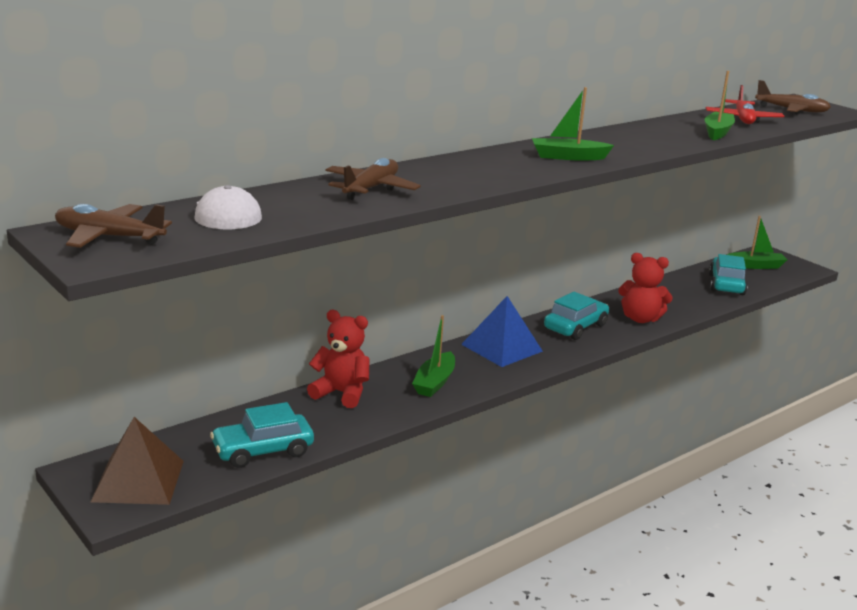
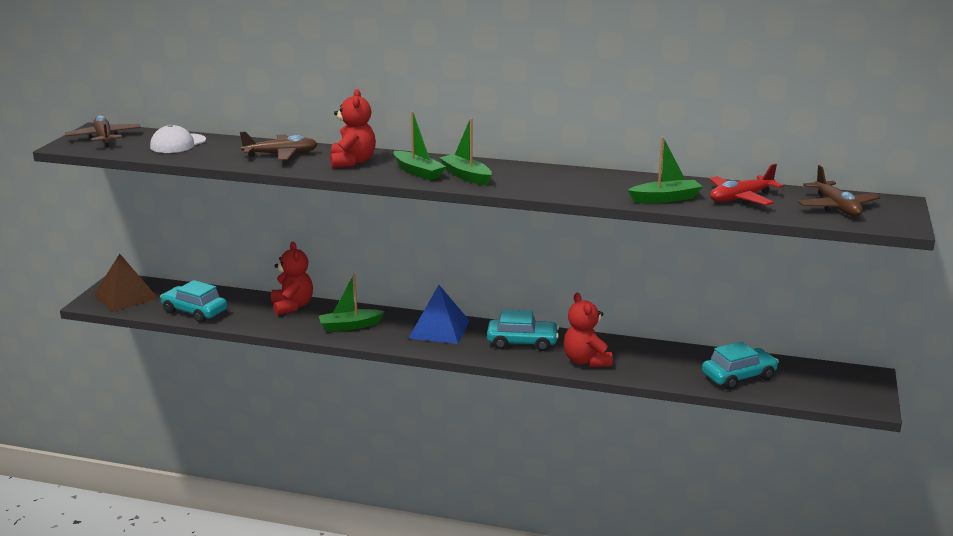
camera: 55 degrees right, 0 degrees up
(452, 174) = (352, 162): none -> red teddy bear
(755, 266) = (819, 379): green boat -> green boat (418, 172)

